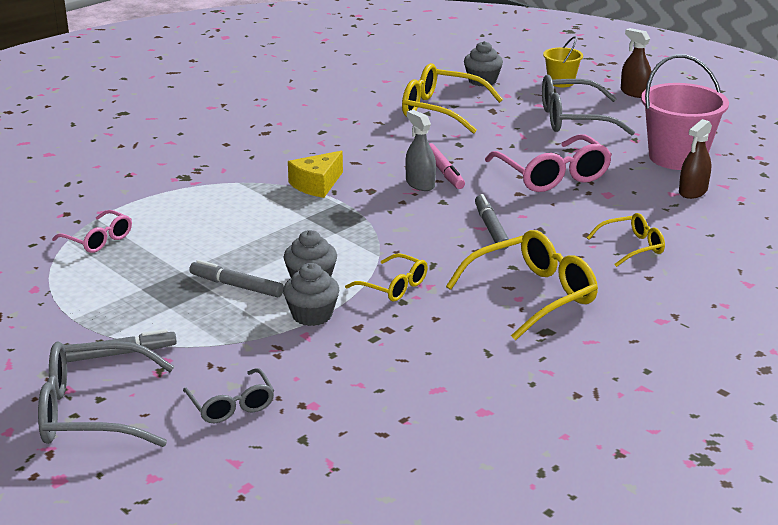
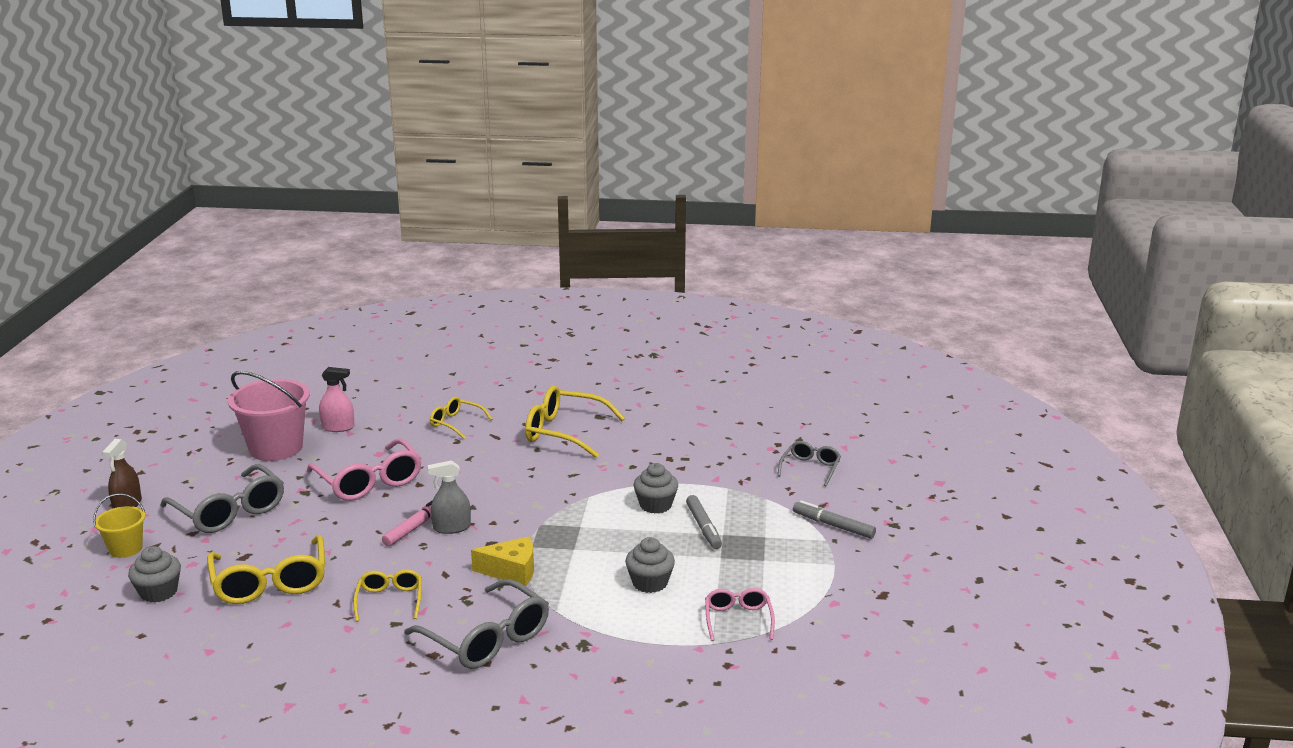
camera: 130 degrees left, 5 degrees down
(91, 411) = (887, 503): grey glasses -> grey glasses (487, 639)
(312, 315) = (693, 486): grey cupcake -> grey cupcake (650, 583)
(394, 287) = (619, 475): yellow glasses -> yellow glasses (390, 600)
(420, 184) = (452, 527): grey spray bottle -> grey spray bottle turned 60 degrees clockwise
(491, 228) = (491, 474): grey marker -> none
(553, 176) = (369, 482): pink glasses -> pink glasses turned 120 degrees clockwise
(693, 191) = (338, 427): brown spray bottle -> pink spray bottle

